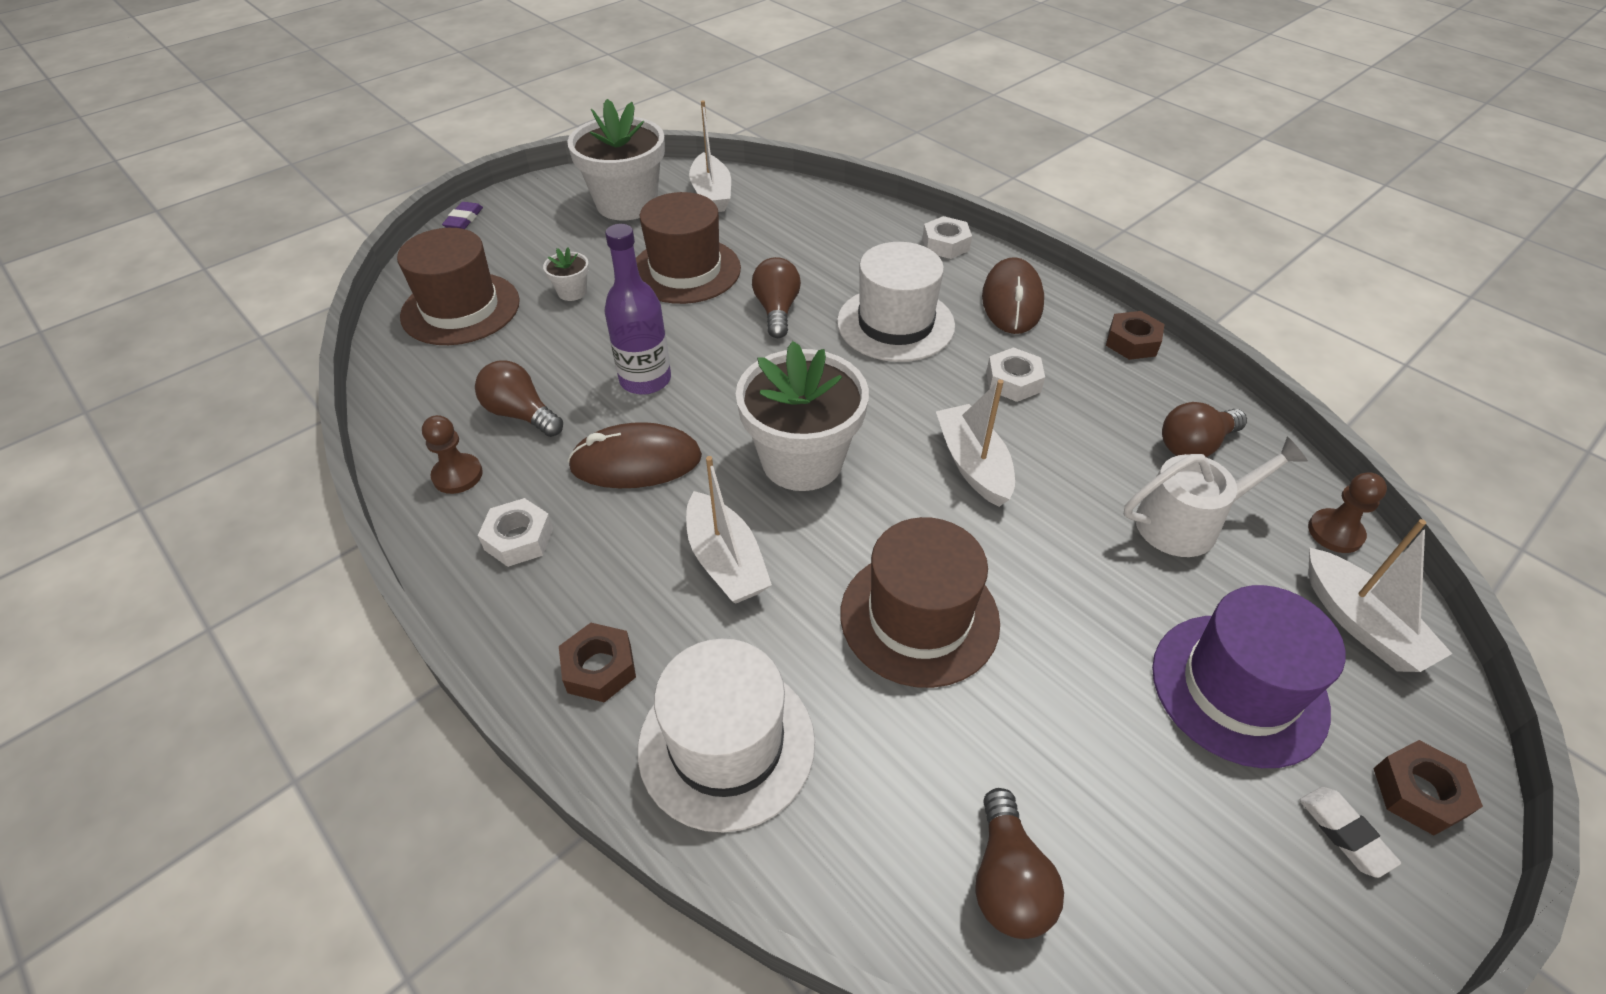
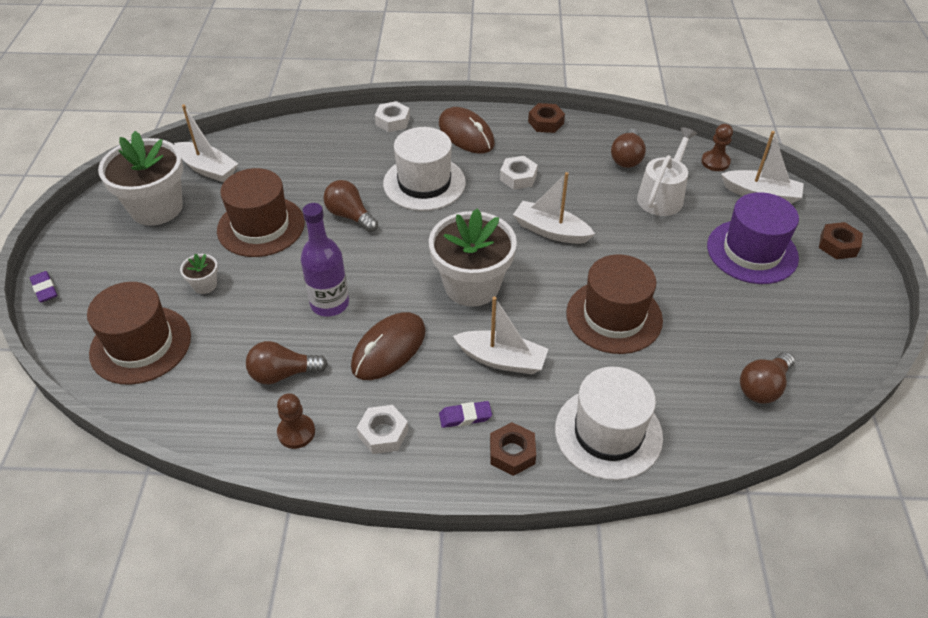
camera: 45 degrees left, 0 degrees up
(609, 589) = (465, 417): none -> purple eraser
(1007, 880) = (763, 387): brown light bulb -> brown light bulb turned 90 degrees clockwise
(1344, 833) = (834, 278): white eraser -> none

